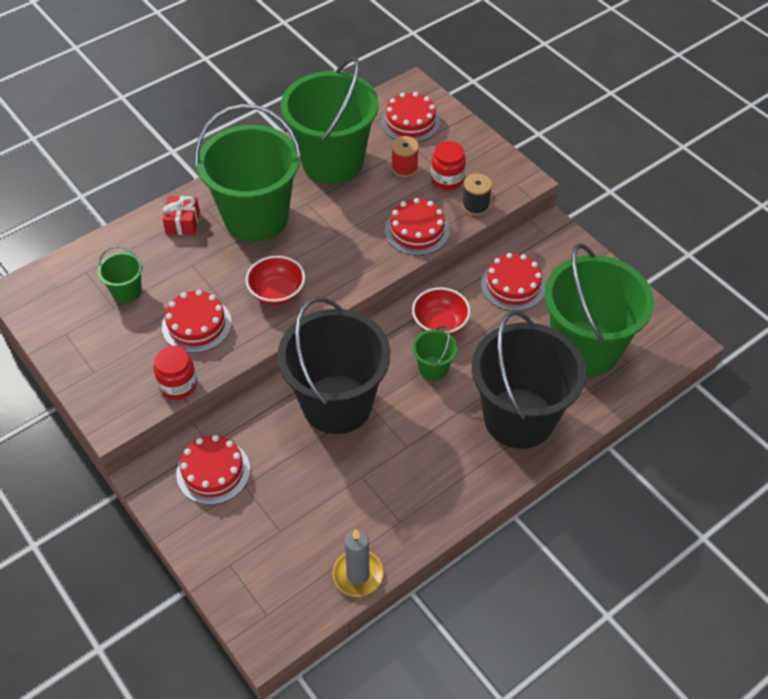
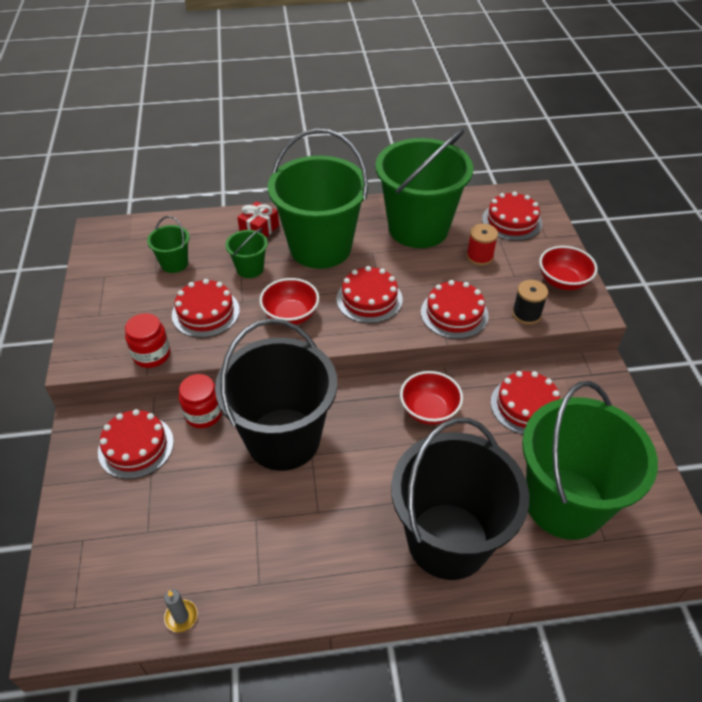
camera: 30 degrees right, 5 degrees down
(336, 248) = (369, 299): none -> red cake
(358, 574) = (181, 616): grey candle -> grey candle, size x0.58
(433, 368) = (394, 449): green bucket -> green bucket (250, 269)
(447, 179) = (514, 281): red jar -> red jar (203, 414)
(487, 163) = (563, 281): none -> red bowl

